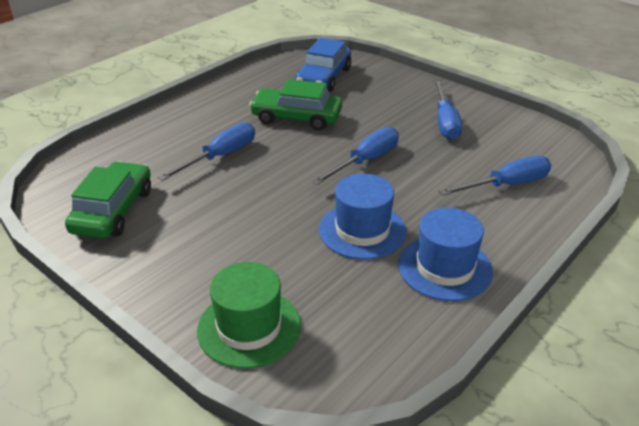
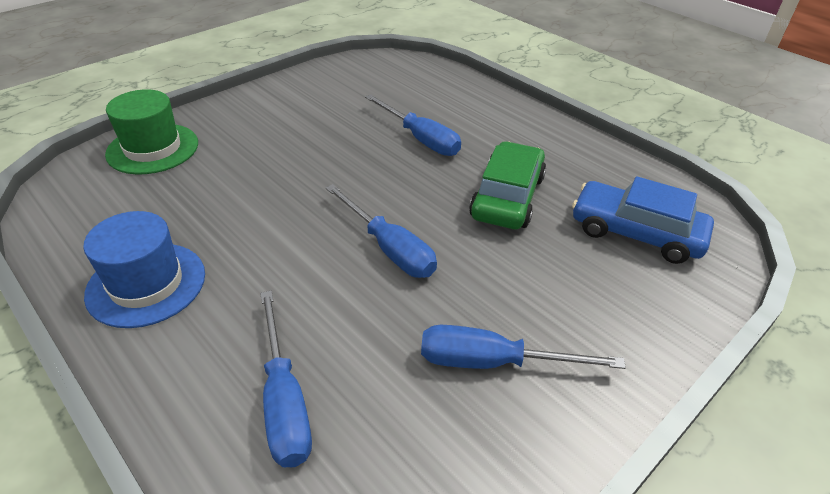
camera: 95 degrees right, 5 degrees up
(113, 211) = (342, 86): green car -> none
(362, 230) = (246, 227): blue hat -> none

